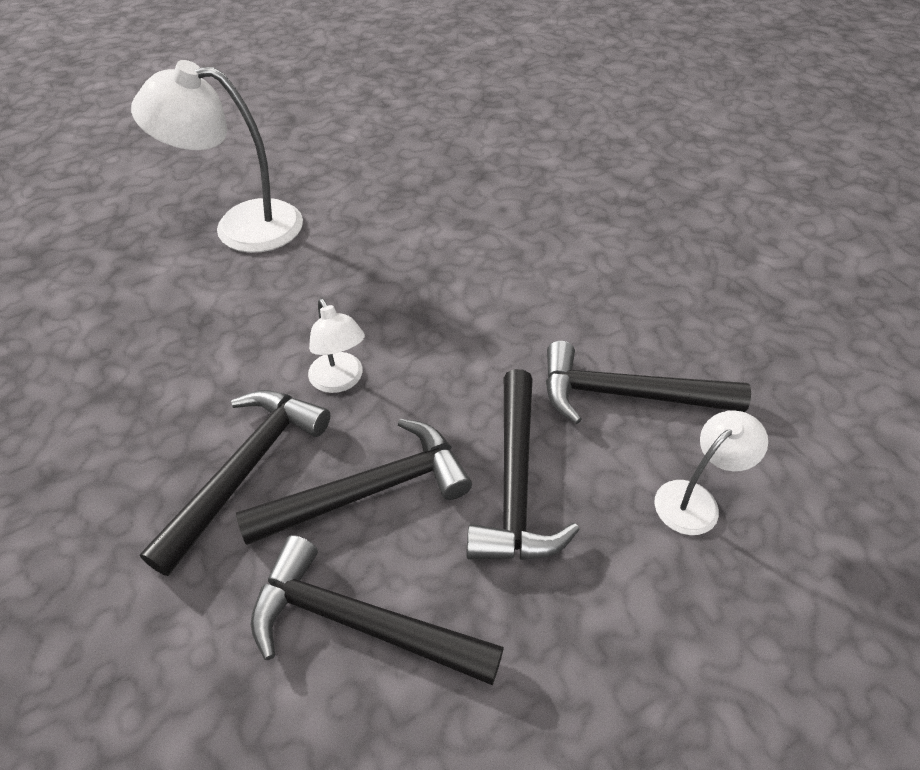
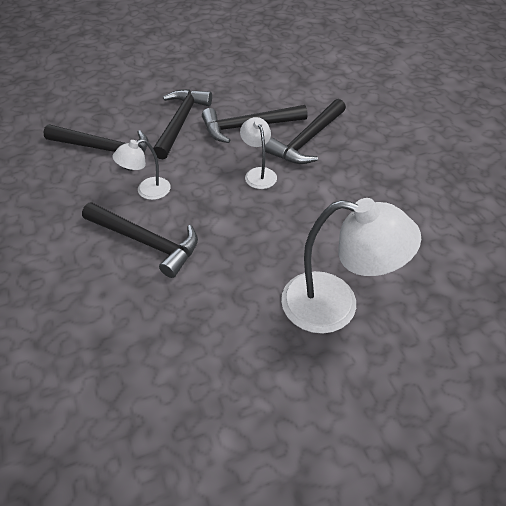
camera: 170 degrees left, 0 degrees up
(360, 622) = (257, 91): black hammer -> black hammer (146, 242)
(695, 499) = (105, 109): white lamp -> white lamp (147, 191)

